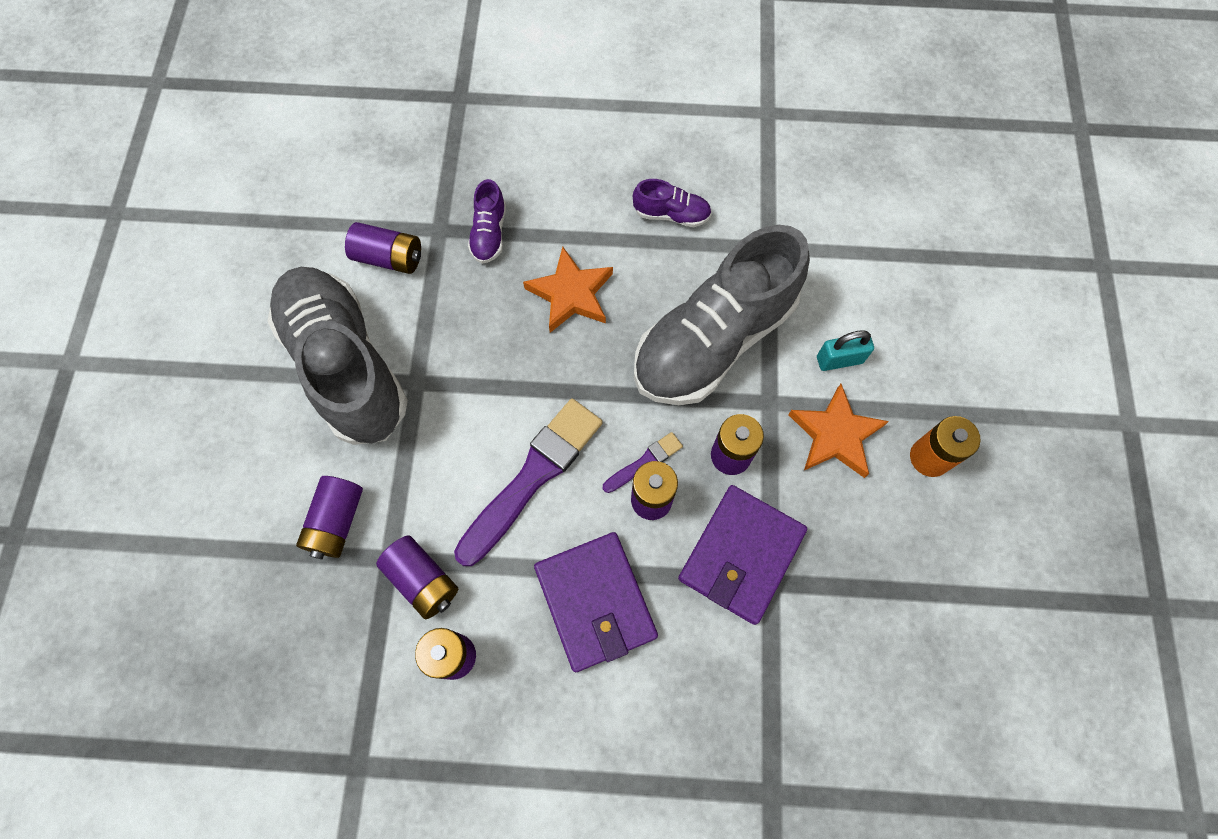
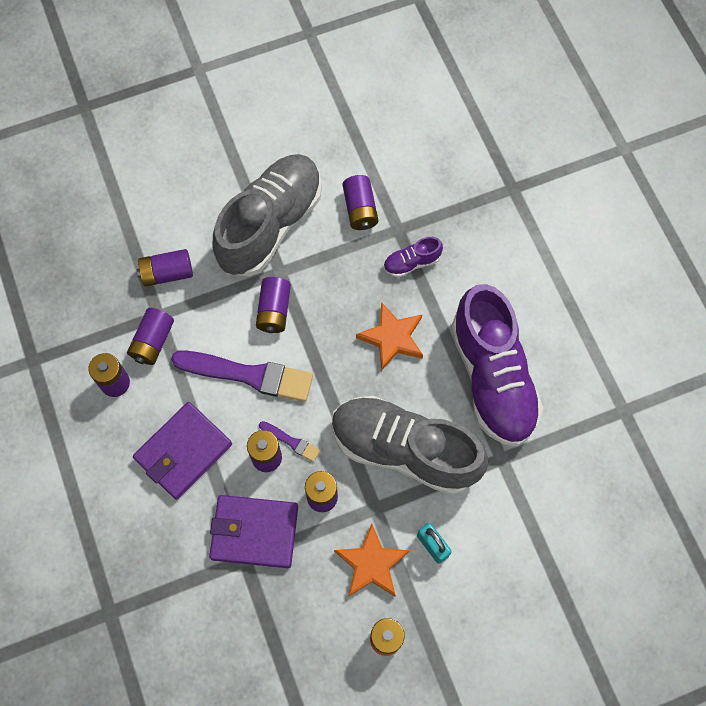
camera: 65 degrees right, 0 degrees up
(464, 410) = (274, 310): none -> purple battery
(671, 214) = (492, 377): purple shoe -> purple shoe, size x2.43

